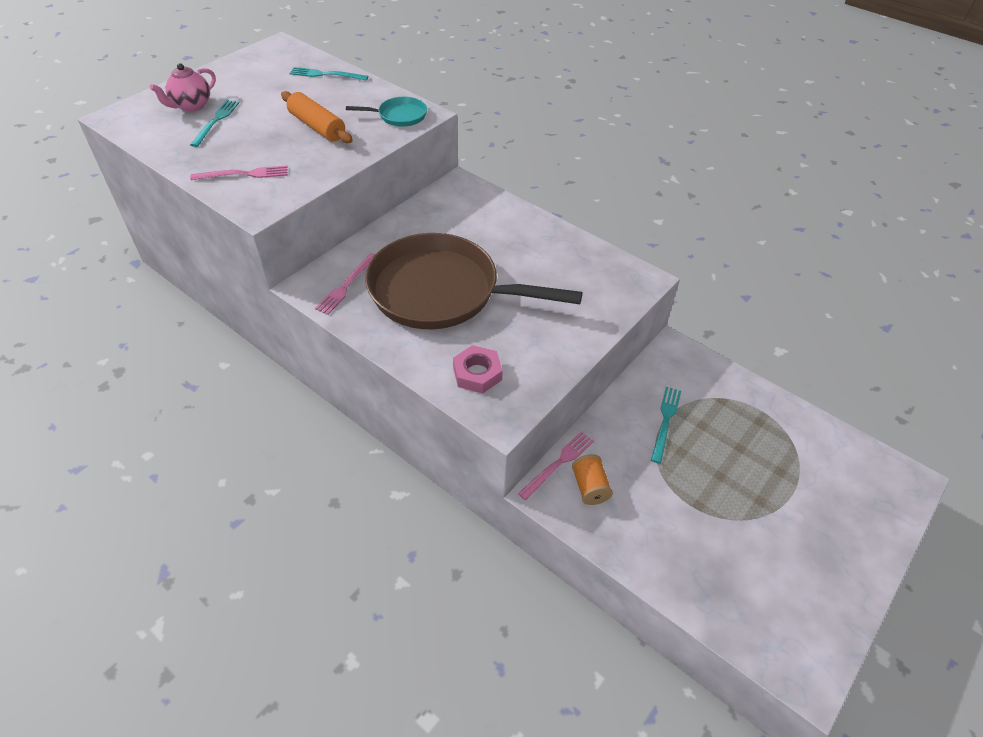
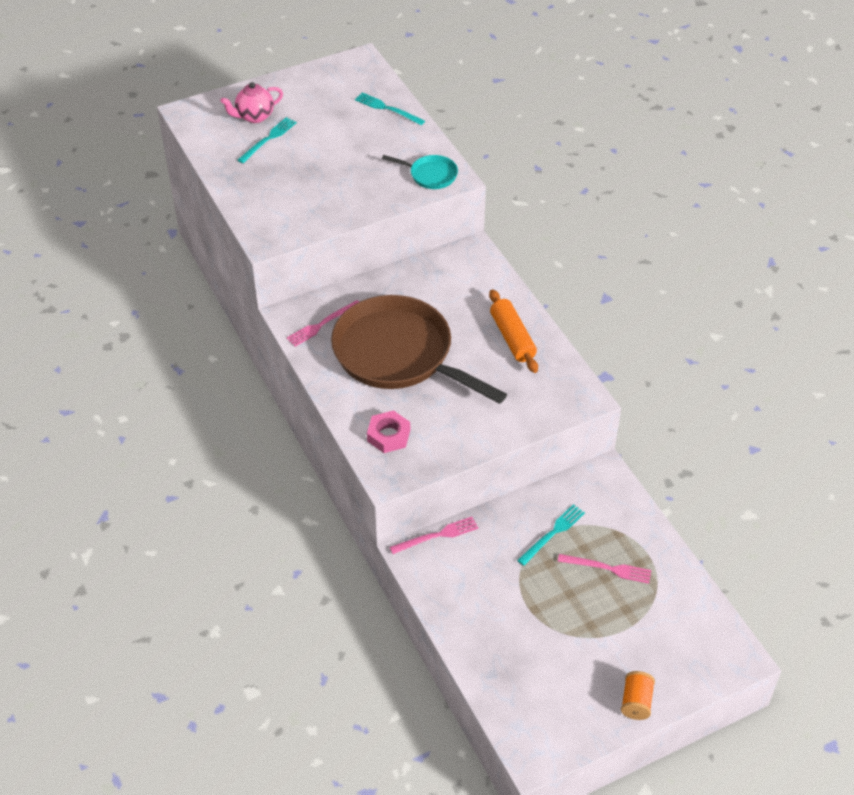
camera: 25 degrees right, 0 degrees up
(244, 174) = (269, 203): pink fork -> pink fork (608, 568)
(317, 127) = (352, 168): orange rolling pin -> orange rolling pin (512, 338)
(589, 487) = (451, 563): orange spool -> orange spool (636, 702)

